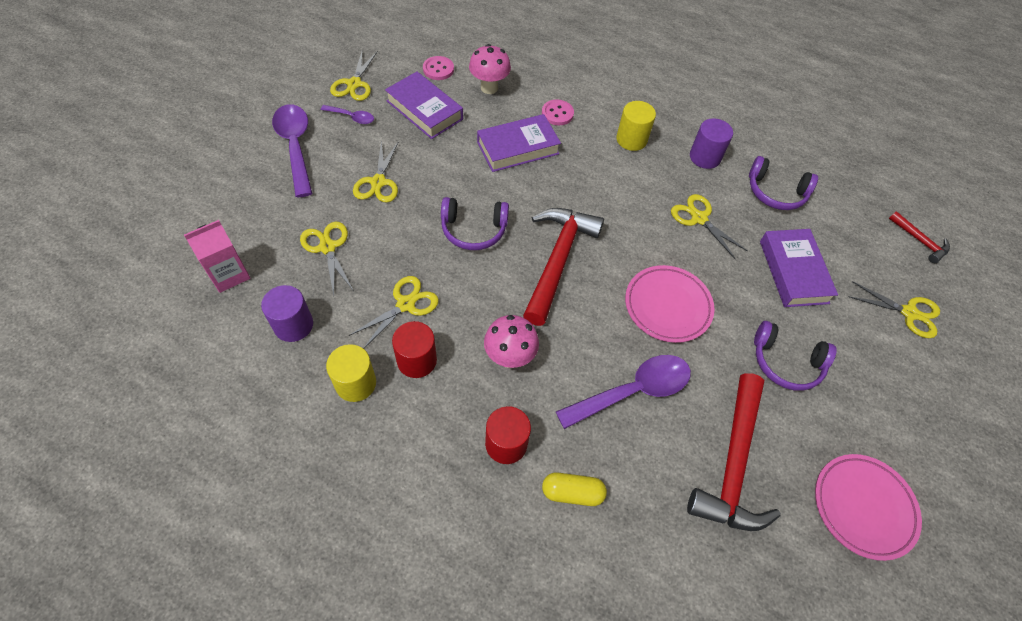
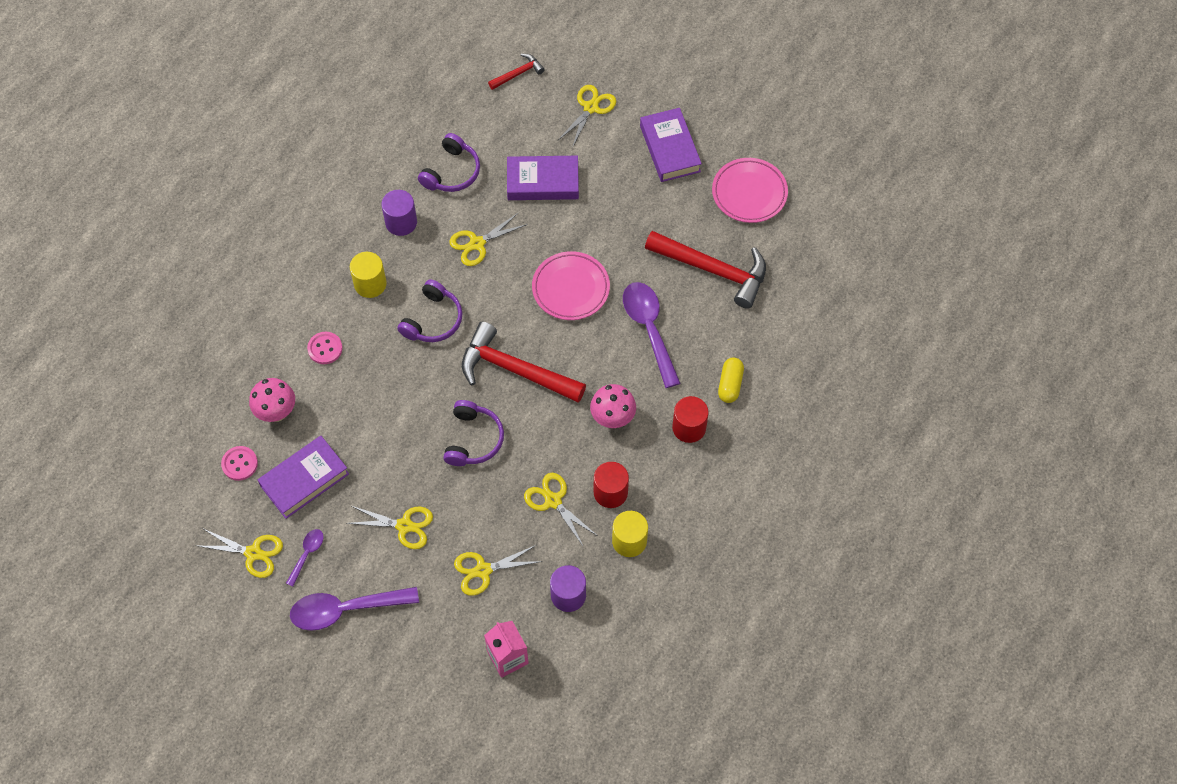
camera: 80 degrees left, 5 degrees up
(518, 148) = (370, 391): purple book -> purple book (670, 149)
(786, 362) = (631, 211): purple headphones -> purple headphones (433, 320)

